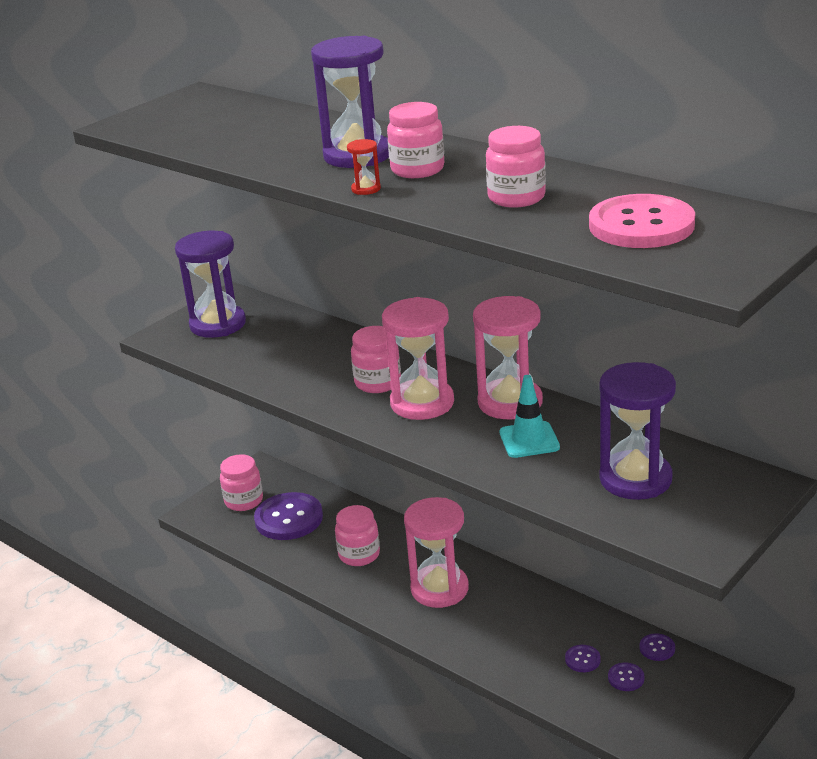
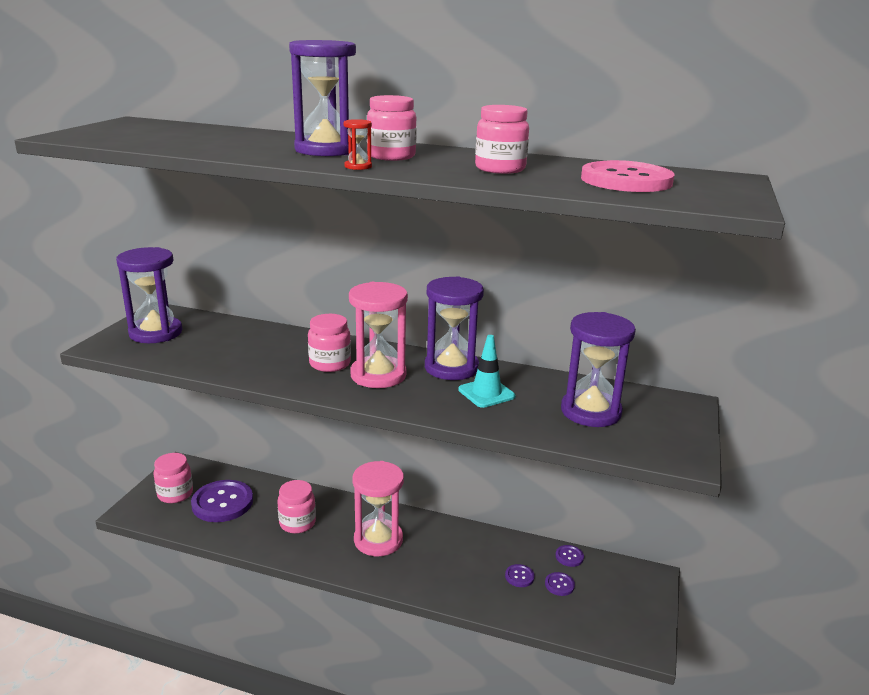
camera: 25 degrees left, 5 degrees down
(510, 402) = (451, 368): pink hourglass -> purple hourglass

